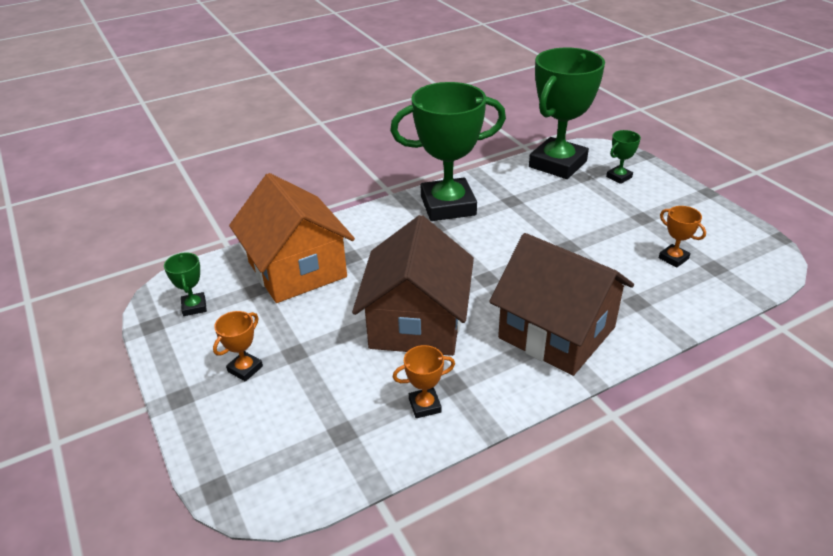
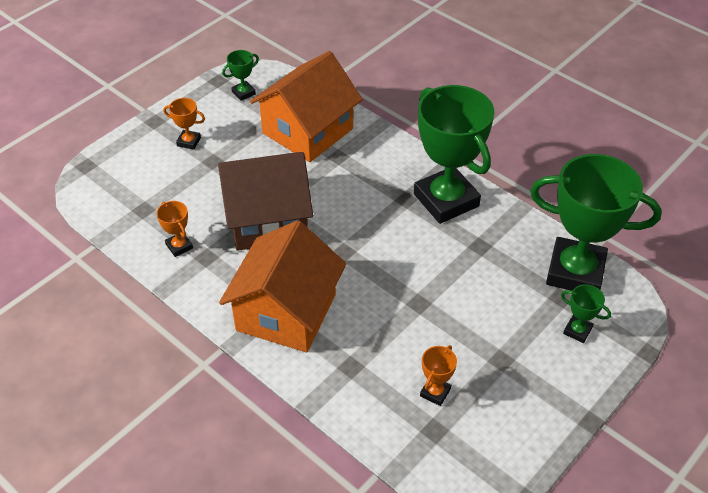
camera: 70 degrees right, 10 degrees up
(557, 332) = (286, 312): brown house -> orange house

